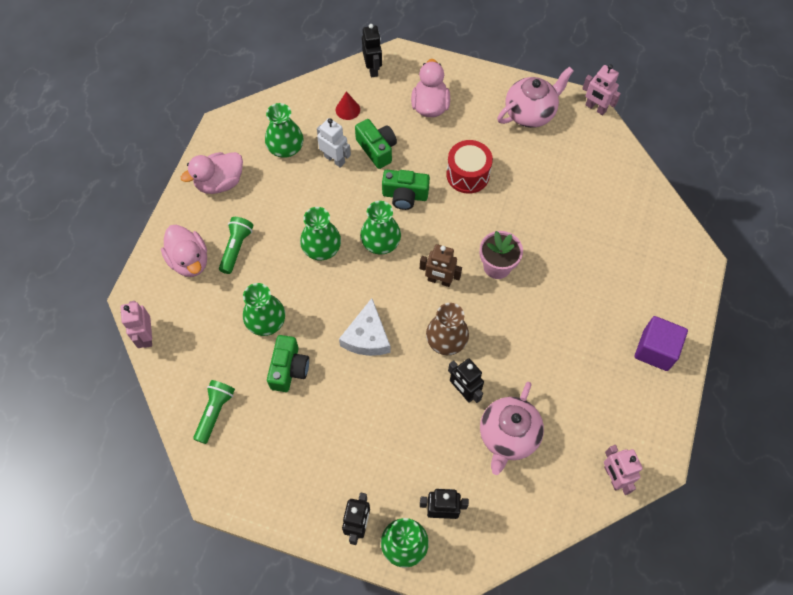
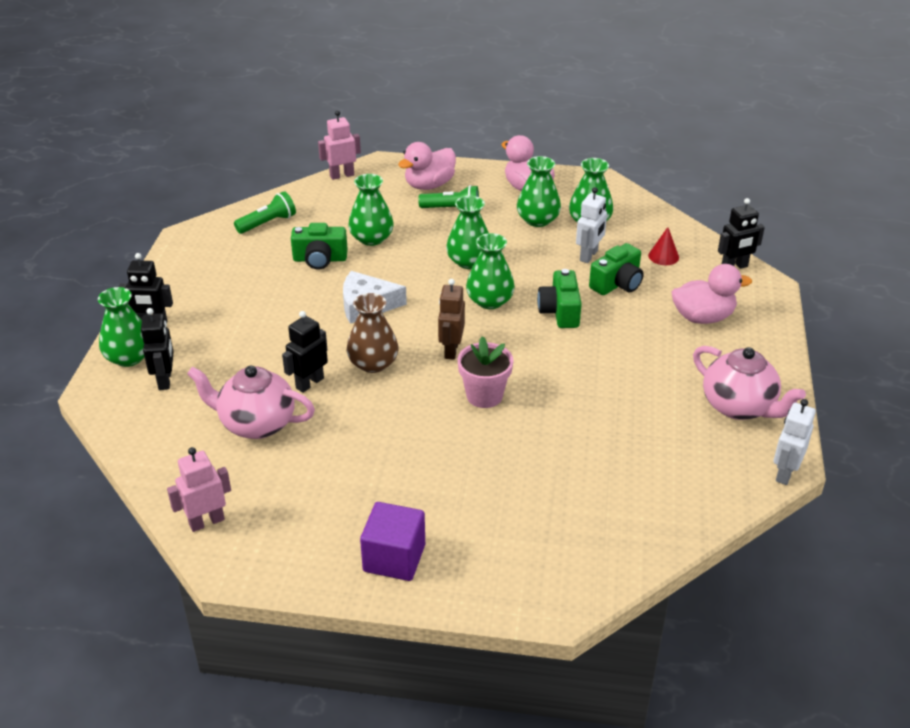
camera: 80 degrees right, 25 degrees down
(215, 412) = (267, 223): green flashlight -> green flashlight turned 45 degrees counterclockwise
(272, 185) = (538, 220): none -> green vase
(468, 175) = (612, 359): red drum -> none
(595, 108) = (785, 473): pink robot -> white robot

